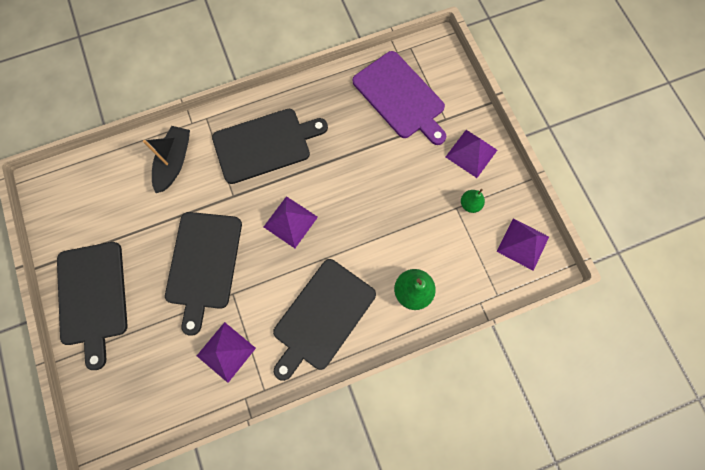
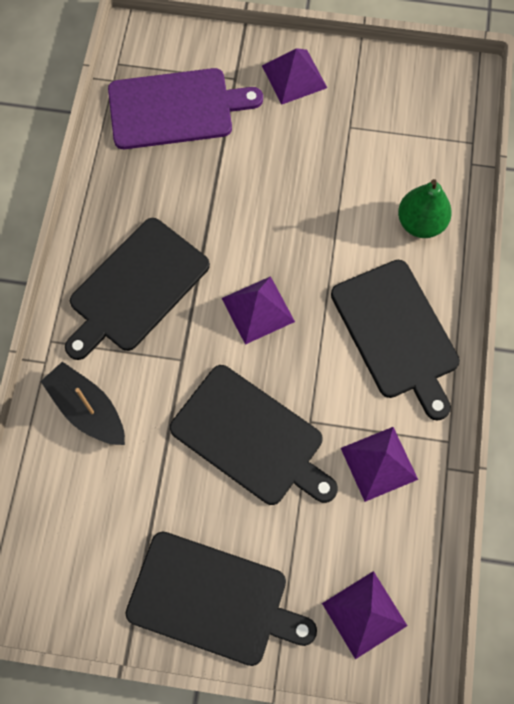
camera: 60 degrees left, 5 degrees down
(265, 144) = (136, 288): black cutting board -> black cutting board turned 150 degrees counterclockwise
(470, 204) = (354, 111): green pear -> none
(523, 244) = (430, 87): purple pyramid -> purple pyramid (364, 614)

